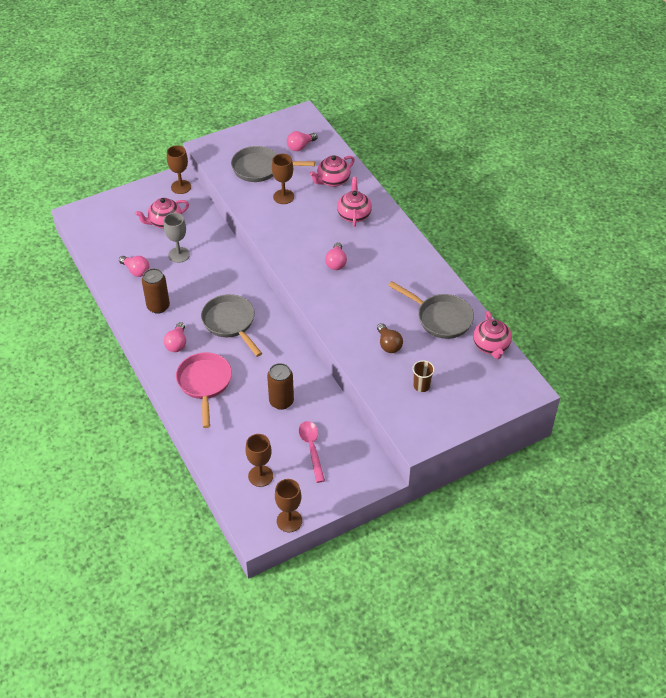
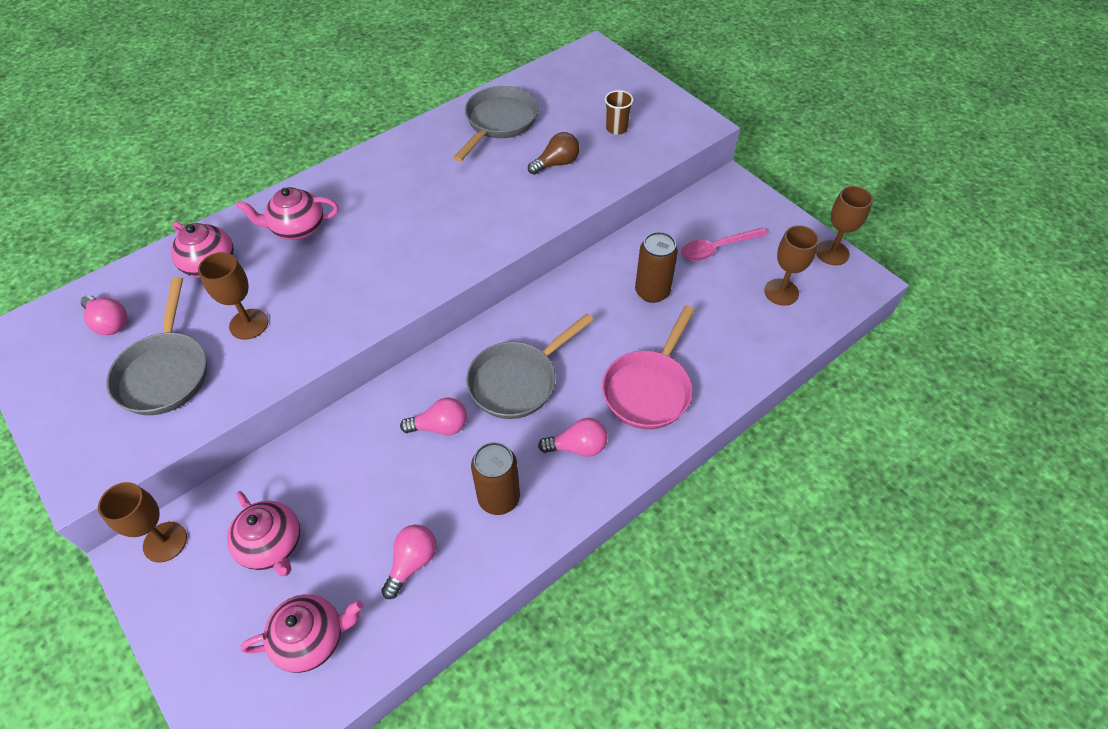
camera: 100 degrees left, 5 degrees up
(179, 255) = (364, 496): grey goblet -> none
(204, 384) = (649, 389): pink pan -> pink pan turned 45 degrees counterclockwise
(336, 262) = (406, 235): pink light bulb -> pink light bulb (440, 426)
(491, 346) = (536, 80): pink teapot -> pink teapot (312, 639)

